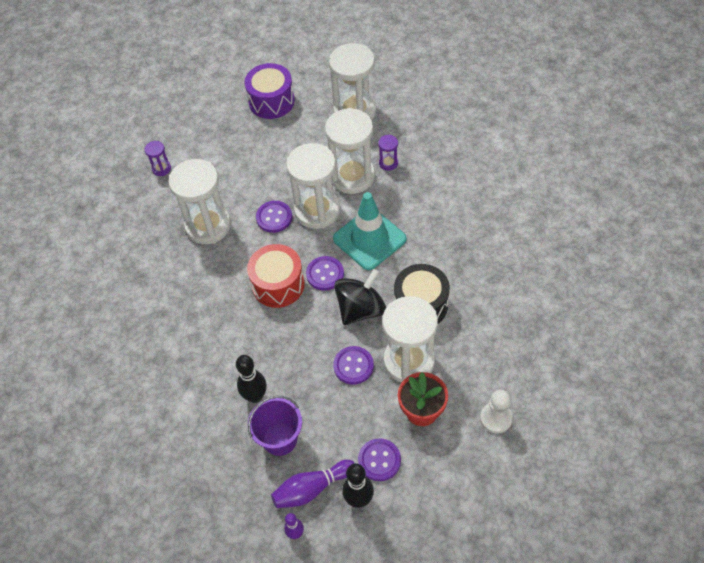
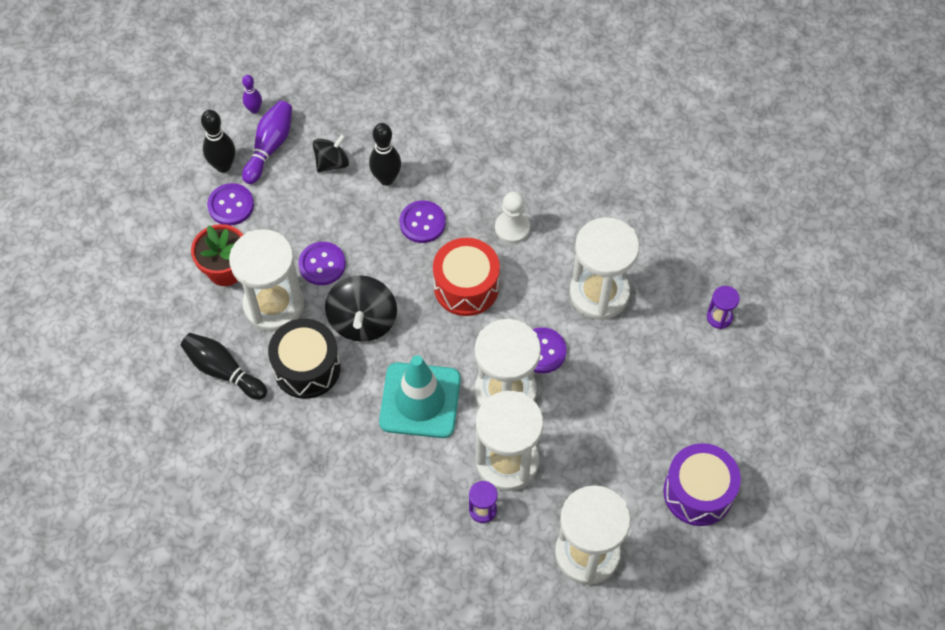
camera: 135 degrees right, 5 degrees up
(280, 439) = (332, 162): purple bucket -> black spinning top
(325, 274) = (430, 330): purple button -> purple button (422, 223)
(476, 340) = (223, 371): none -> black bowling pin
(496, 418) = (152, 311): white pawn -> white pawn (512, 228)

